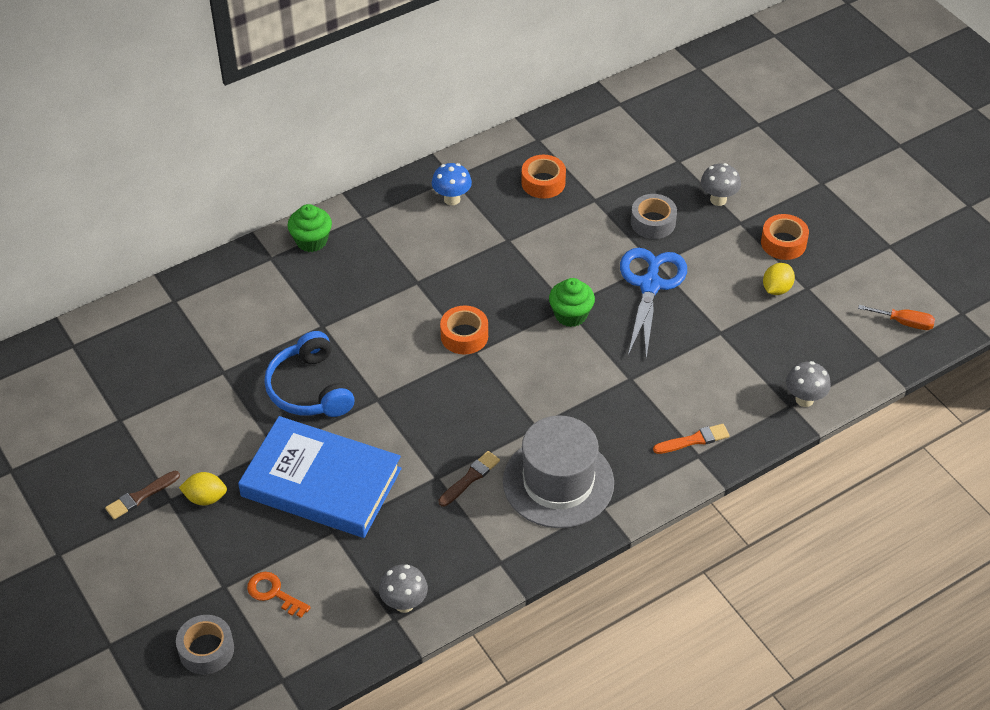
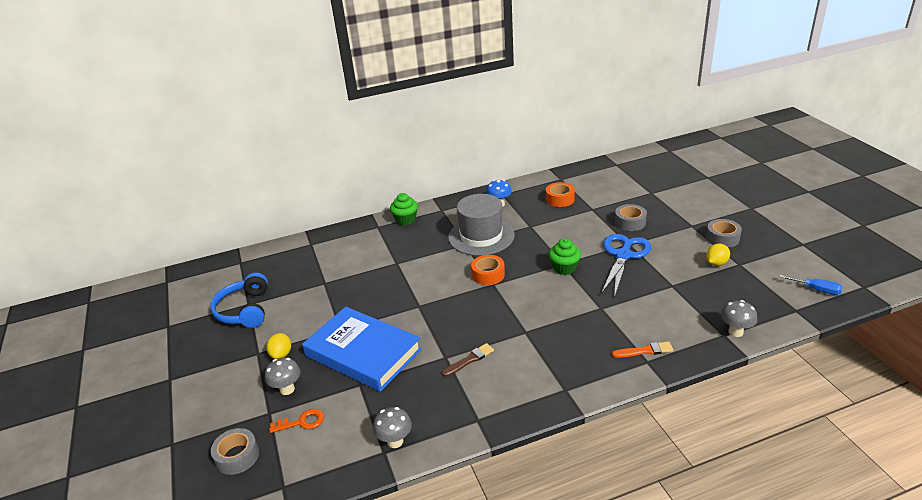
camera: 15 degrees right, 15 degrees down
(140, 496) = (240, 349): brown brush -> none
(205, 498) = (281, 354): yellow lemon -> yellow lemon turned 75 degrees clockwise
(274, 593) = (302, 422): orange key -> orange key turned 120 degrees clockwise
(309, 389) = (375, 296): blue headphones -> blue headphones (244, 310)
(558, 482) = (534, 369): grey hat -> grey hat (481, 236)
(718, 200) = (677, 213): grey mushroom -> grey mushroom (287, 389)
(783, 243) = (722, 238): orange tape -> grey tape
(904, 323) = (817, 290): orange screwdriver -> blue screwdriver

